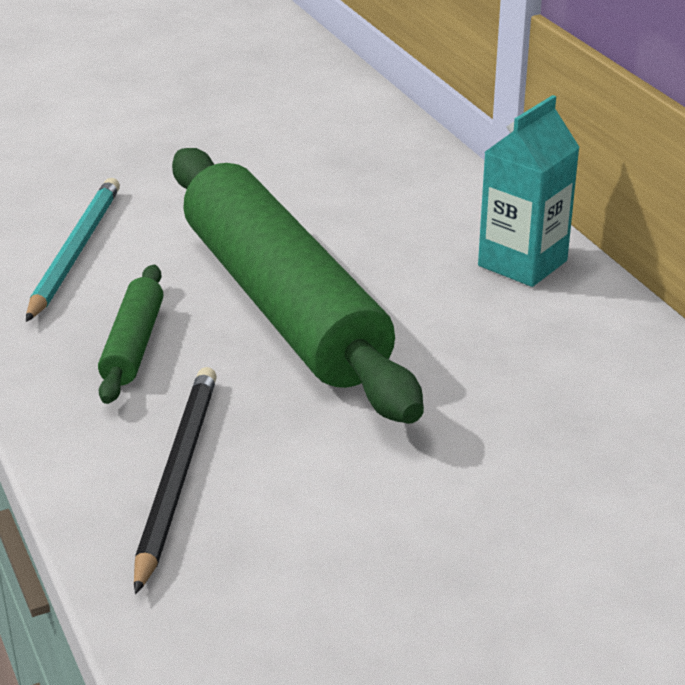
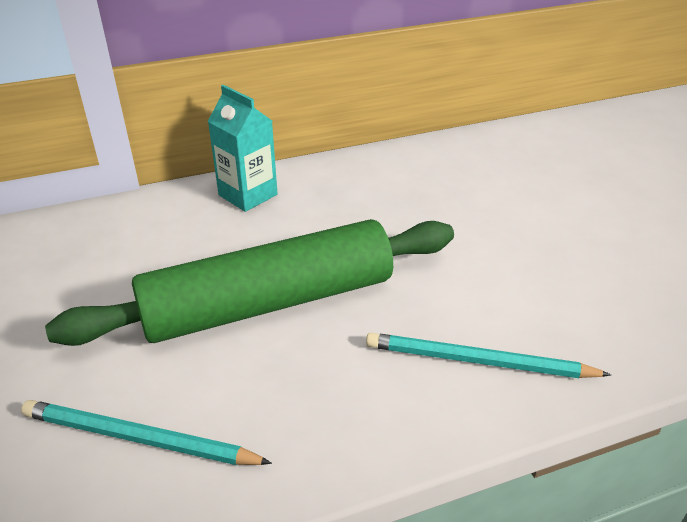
camera: 85 degrees left, 5 degrees up
(133, 345) = (310, 390): green rolling pin -> none
(177, 475) = (478, 361): black pencil -> turquoise pencil

